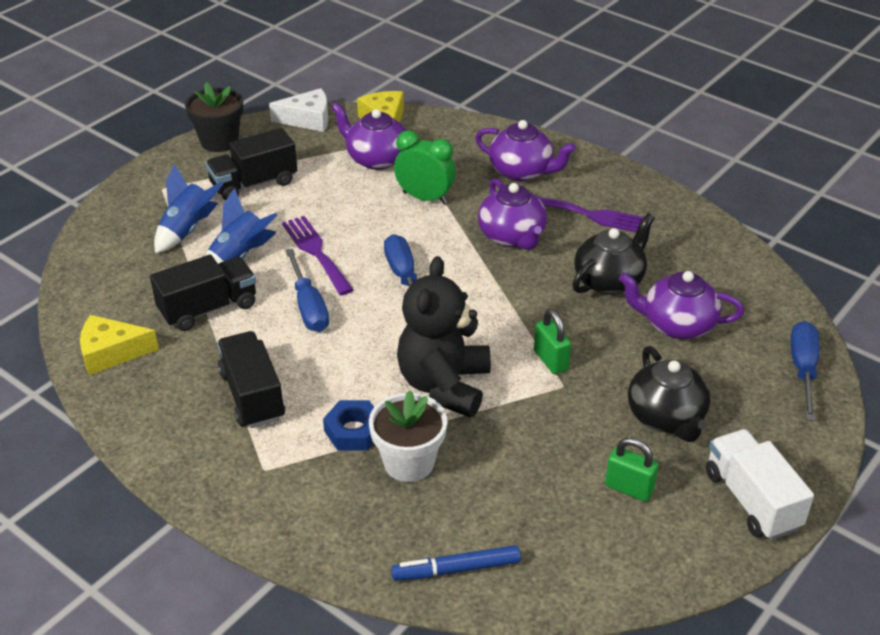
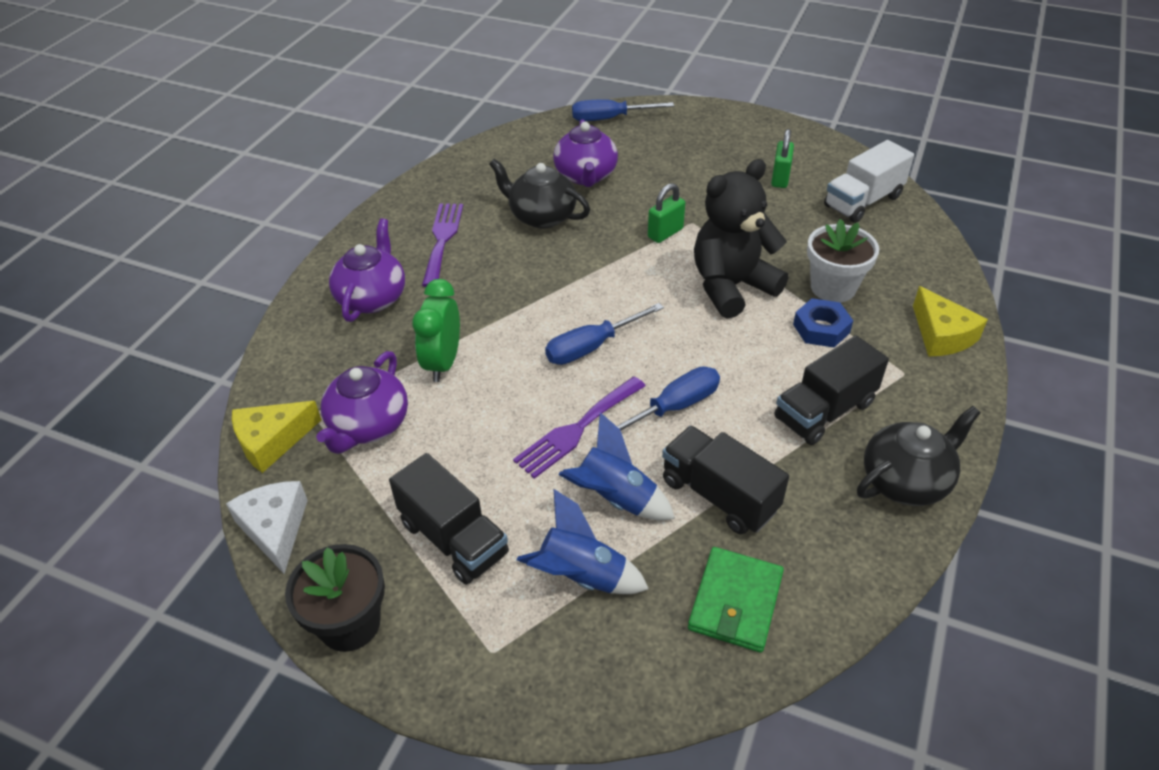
camera: 105 degrees left, 5 degrees up
(111, 353) = (839, 561): yellow cheese -> yellow cheese (941, 335)
(119, 292) = (735, 602): none -> green wallet
(444, 385) = (731, 287): black teddy bear -> black teddy bear turned 150 degrees clockwise
(456, 569) = (914, 242): blue marker -> none
(512, 237) = (495, 284): purple teapot -> none
(666, 417) = (697, 170): black teapot -> black teapot (906, 481)
(751, 500) = (754, 130): white truck -> white truck (863, 201)

